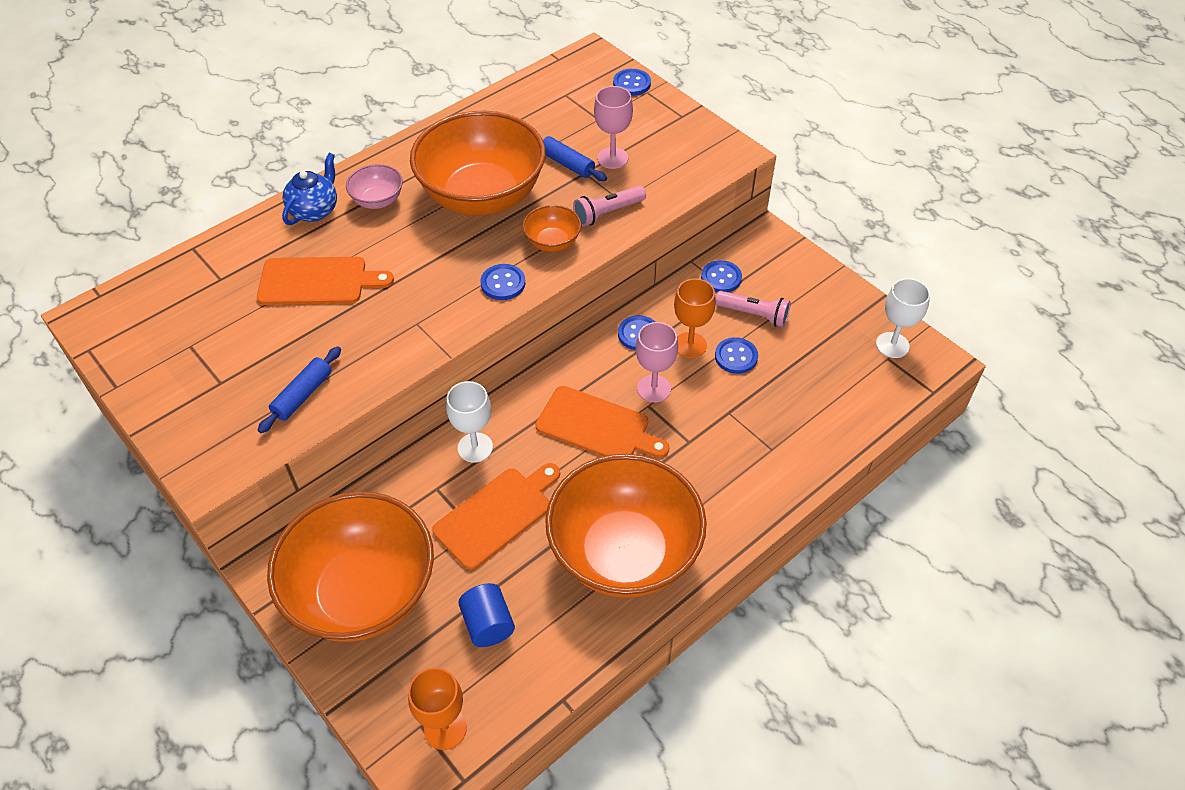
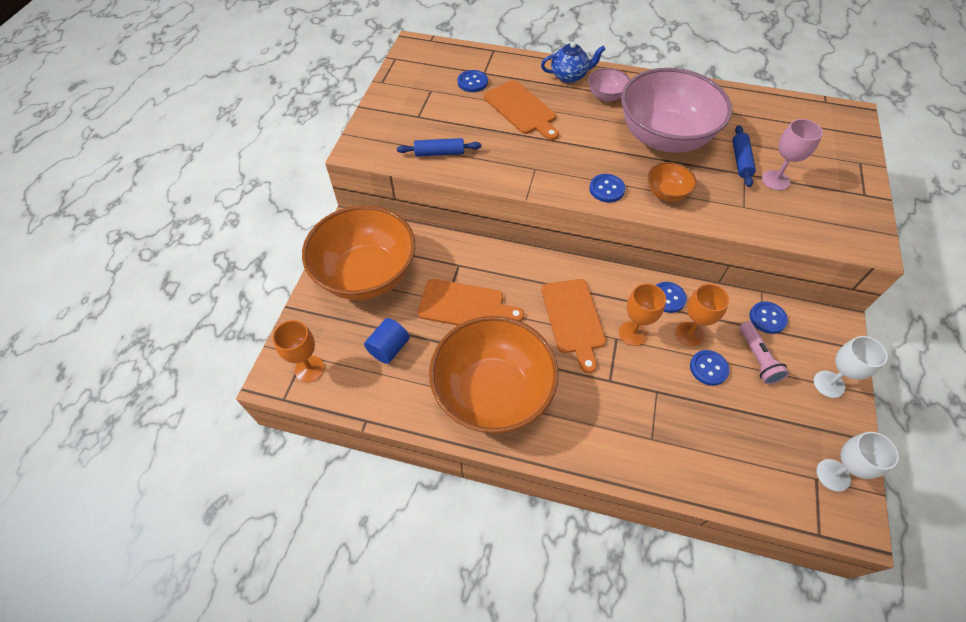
camera: 55 degrees right, 5 degrees up
(475, 447) = (502, 265): white goblet -> white goblet (828, 384)
(482, 196) = (664, 137): orange bowl -> pink bowl
(607, 213) = (724, 206): pink flashlight -> none
(632, 84) = (856, 150): blue button -> blue button (472, 82)
(654, 388) = (633, 333): pink goblet -> orange goblet

